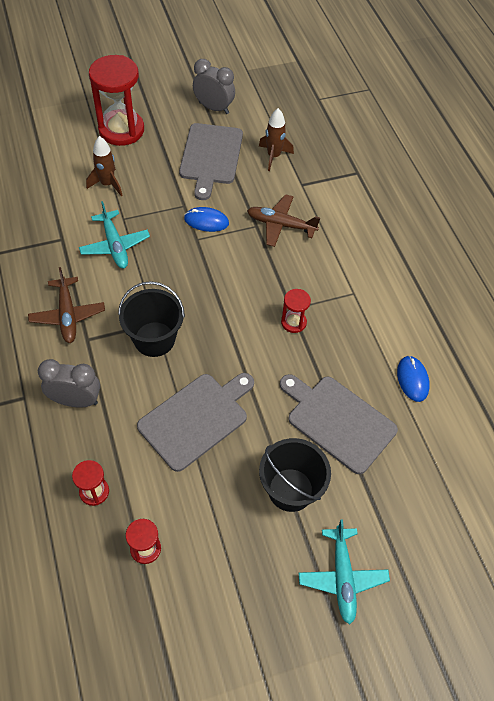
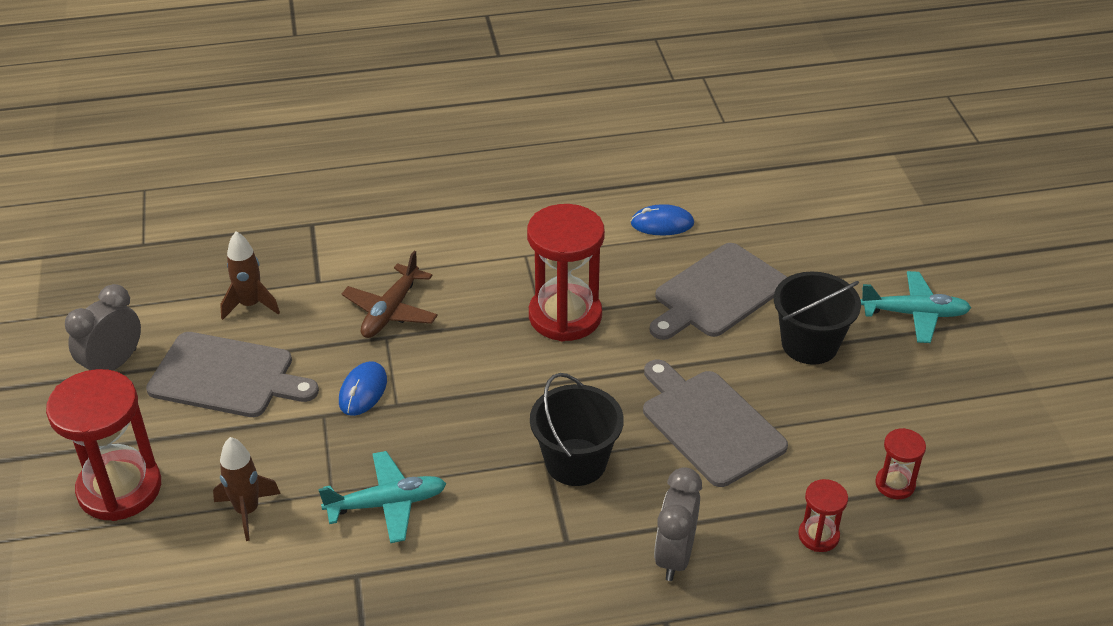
camera: 80 degrees left, 15 degrees down
(67, 315) = (518, 566): brown plane -> none
(293, 322) = (565, 316): red hourglass -> red hourglass, size x2.08

